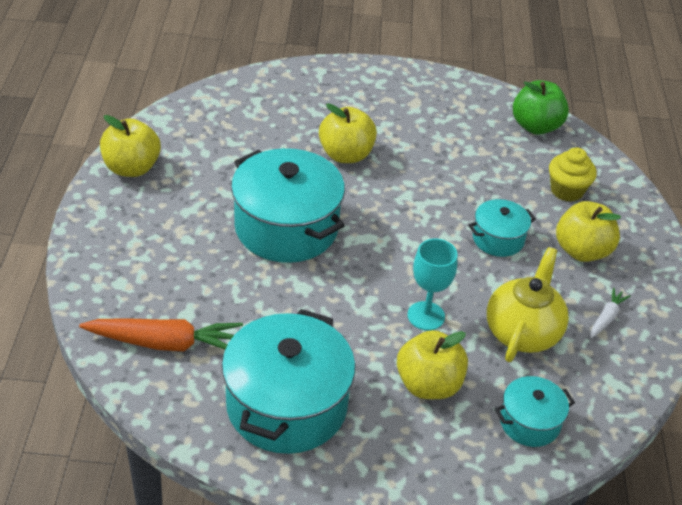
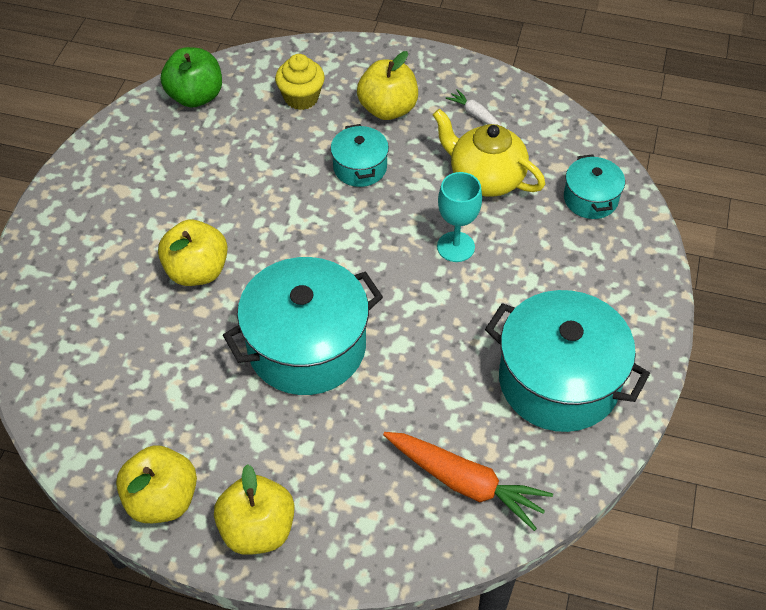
camera: 75 degrees left, 10 degrees up
(165, 343) = (465, 483): orange carrot -> orange carrot turned 105 degrees clockwise
(428, 385) = (542, 262): yellow apple -> yellow apple (257, 529)

